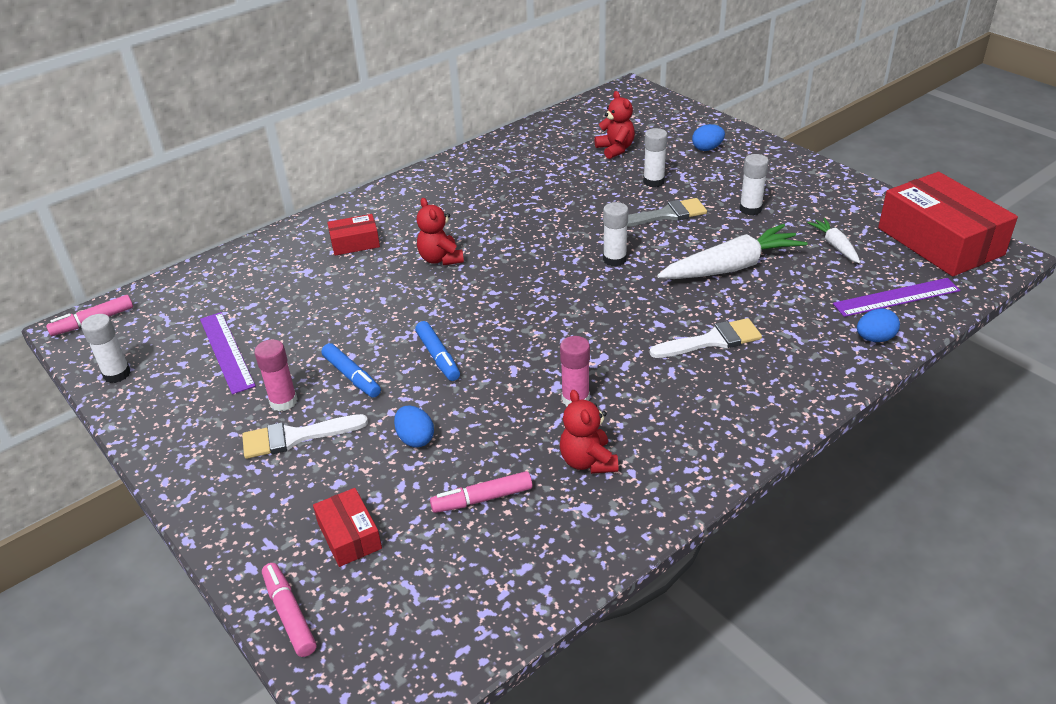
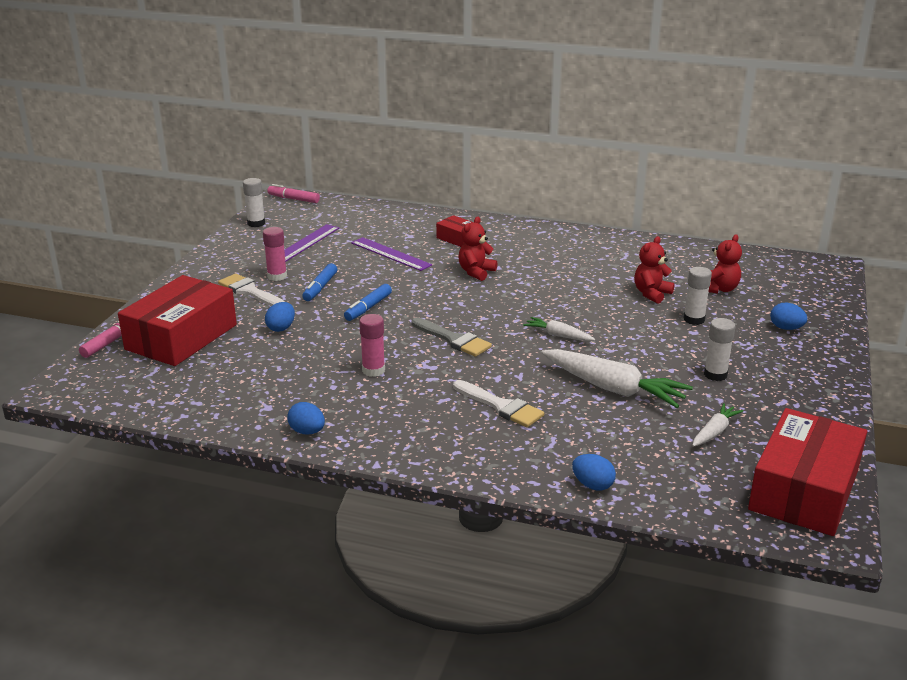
camera: 55 degrees right, 10 degrees down
(349, 535) = (181, 337): red box -> red box, size x2.12
(482, 499) = (245, 368): pink marker -> none
(588, 461) = (313, 394): red teddy bear -> red teddy bear (651, 294)
(614, 259) = (558, 335): white glue stick -> white carrot
(661, 491) = (307, 431): none -> blue egg
(665, 215) = (650, 338): grey brush -> grey brush (453, 339)
(896, 297) = (671, 484): purple ruler -> purple ruler (390, 254)

